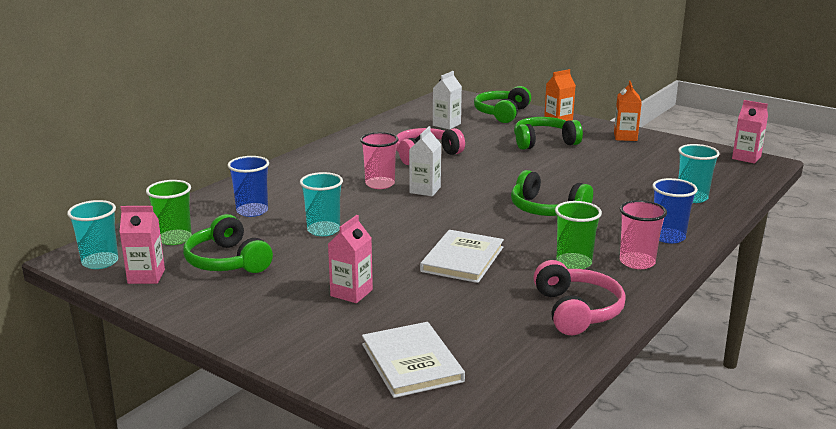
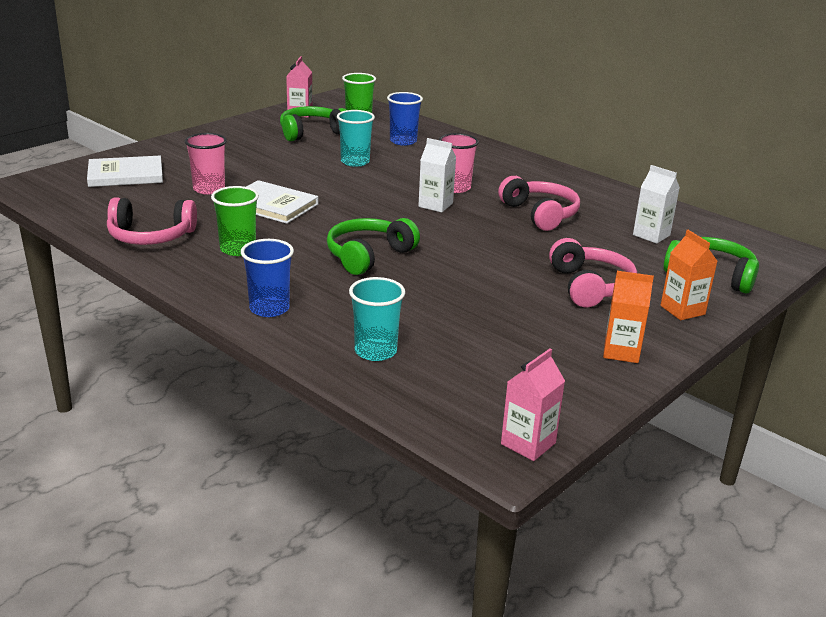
camera: 95 degrees right, 5 degrees up
(100, 262) = (328, 103): turquoise cup -> none
(351, 293) = (237, 164): pink carton -> none
(544, 142) = (590, 286): green headphones -> pink headphones
(637, 262) = (221, 279): pink cup -> pink cup (209, 189)

